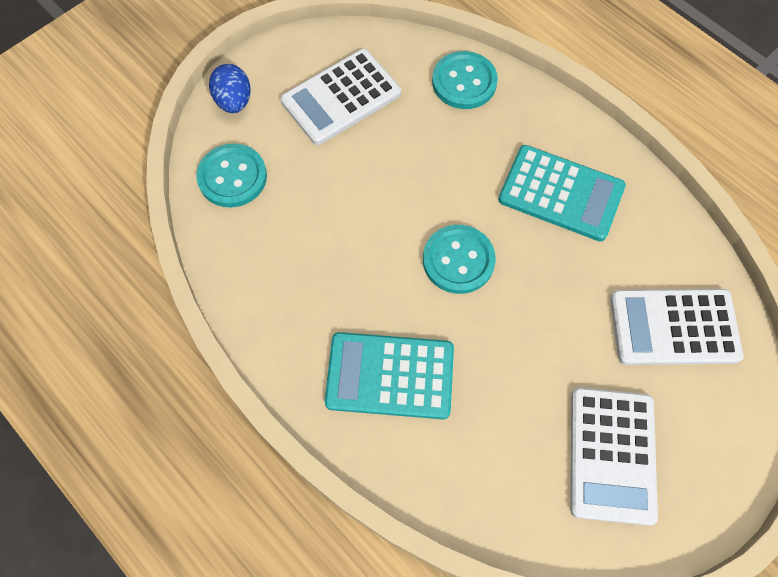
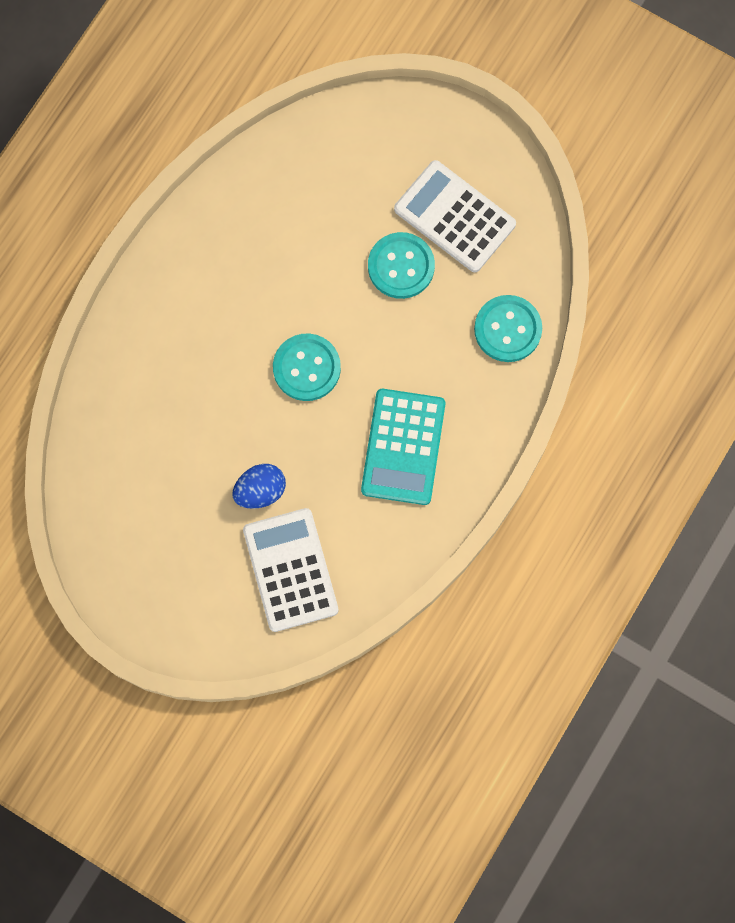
camera: 75 degrees right, 10 degrees up
(232, 177) = (338, 146): turquoise button -> turquoise button (401, 266)
(234, 101) = (421, 119): blue egg -> blue egg (260, 491)
(390, 375) = (182, 336): turquoise calculator -> none
(611, 455) = (159, 532): white calculator -> none

